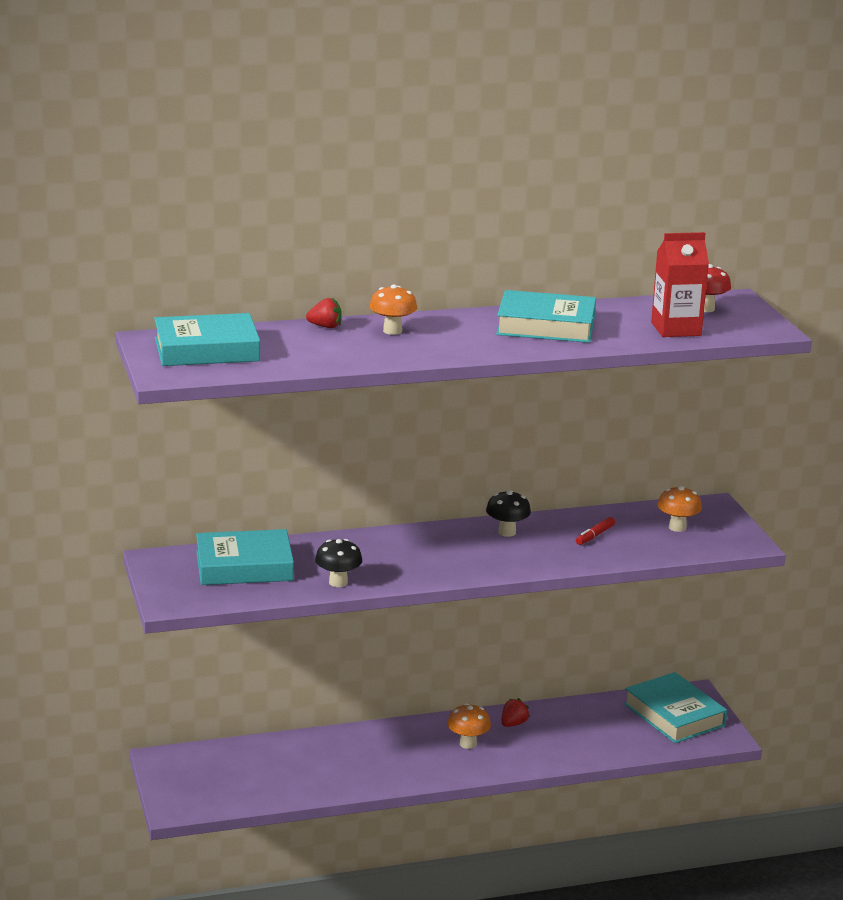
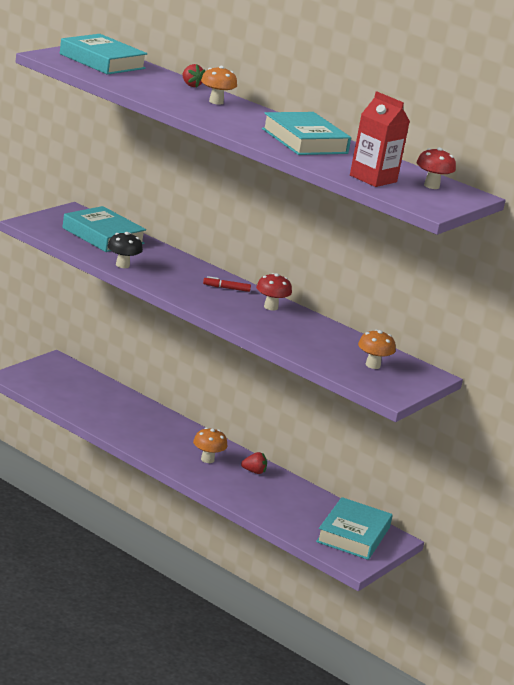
camera: 50 degrees right, 0 degrees up
(507, 532) = (271, 307): black mushroom -> red mushroom
(595, 535) = (313, 337): red marker -> red marker (226, 288)

